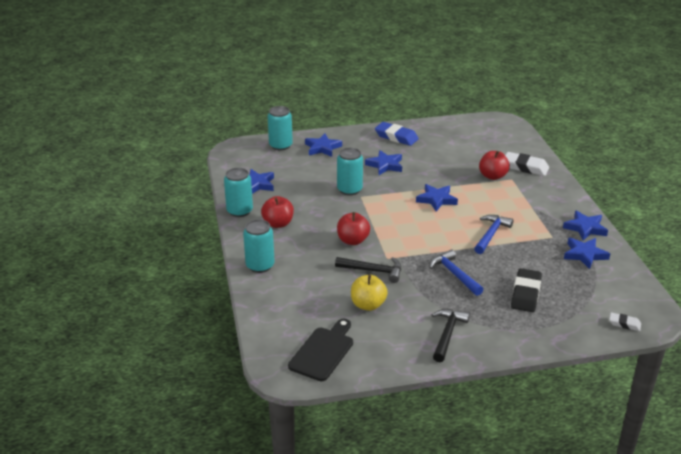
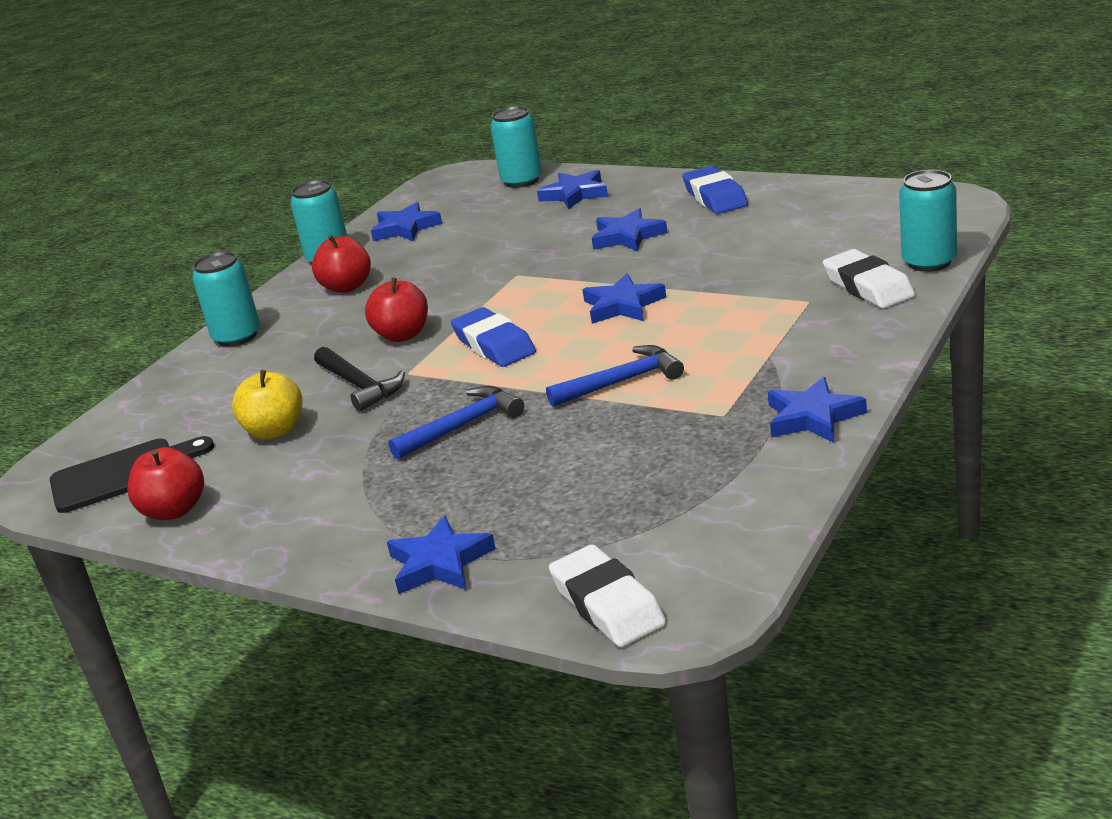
camera: 45 degrees right, 5 degrees down
(349, 190) = (516, 262): turquoise can -> turquoise can (929, 262)
(407, 233) = (494, 345): none -> blue eraser
(447, 334) = (306, 511): black hammer -> none
(454, 274) = (463, 426): blue hammer -> blue hammer turned 45 degrees clockwise
(492, 176) = (781, 289): red apple -> red apple (174, 510)
(525, 294) = (521, 493): black eraser -> none
(585, 255) = (734, 462): blue star -> blue star (439, 563)
(624, 324) = (607, 604): white eraser -> white eraser, size x1.82

